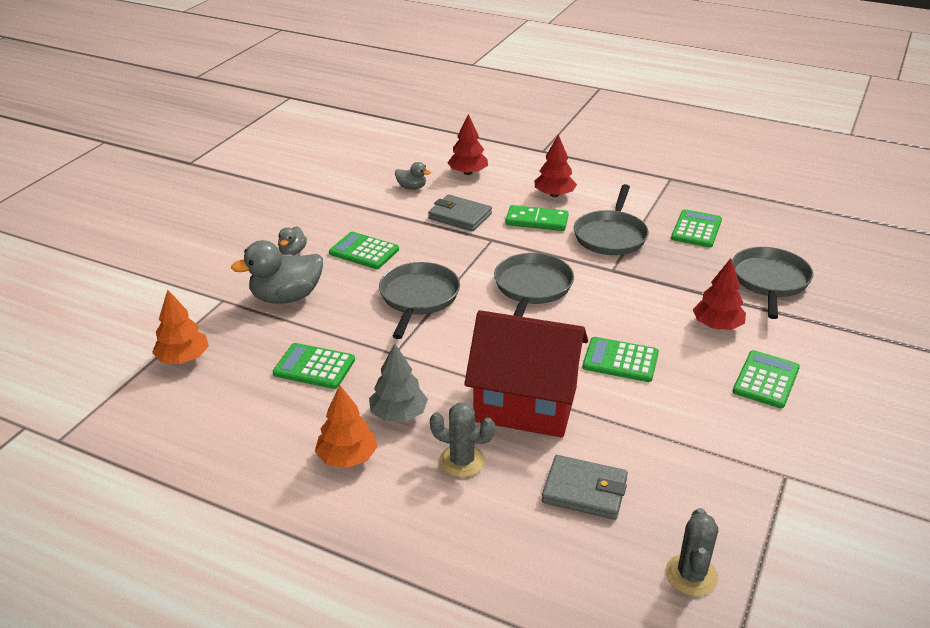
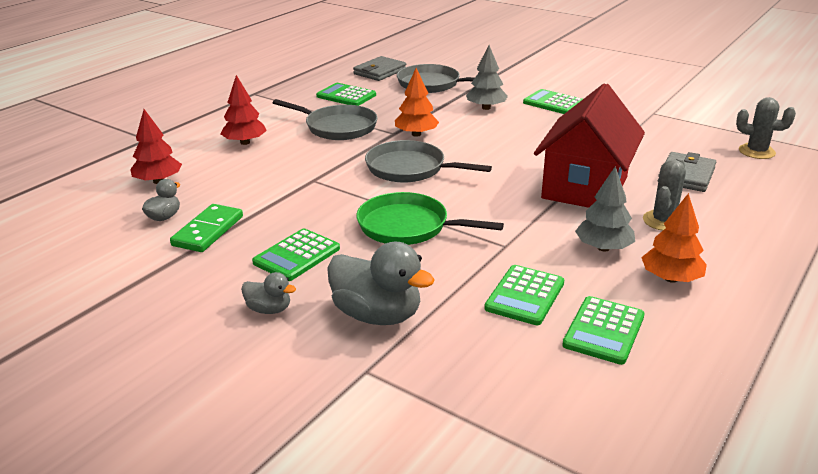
camera: 80 degrees left, 5 degrees down
(183, 358) = (498, 403): orange tree -> orange tree (416, 134)
(286, 297) = (377, 315): grey duck -> grey duck turned 45 degrees counterclockwise
(418, 297) = (407, 226): grey pan -> green pan
(460, 216) = (254, 193): grey wallet -> grey wallet (380, 72)
(537, 221) = (290, 155): green domino -> green domino (208, 231)
(620, 360) = (527, 145): green calculator -> green calculator (603, 331)
(717, 325) = (486, 108): red tree -> grey tree

